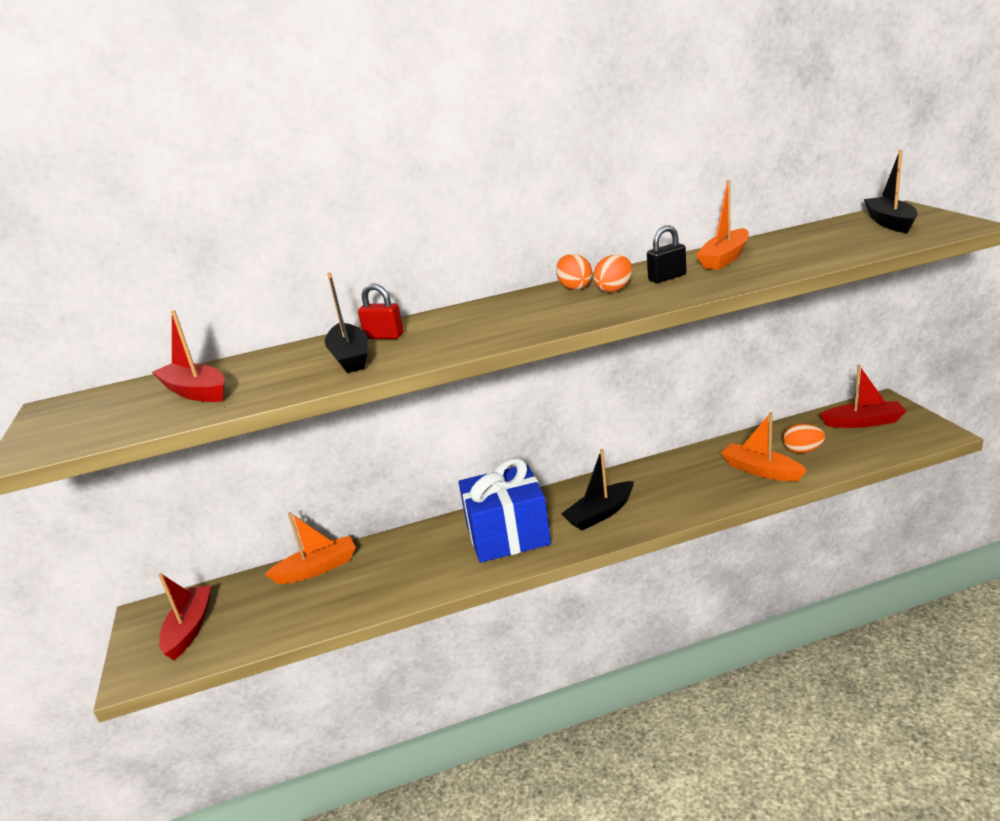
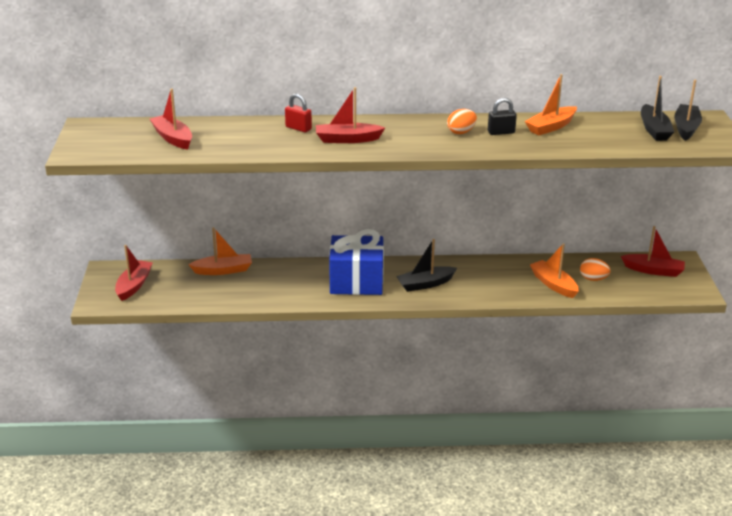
camera: 10 degrees right, 5 degrees up
(350, 357) = (272, 139): black boat -> black boat (654, 130)
(463, 333) = (347, 139): none -> red boat
(574, 287) = (438, 123): orange egg -> none

